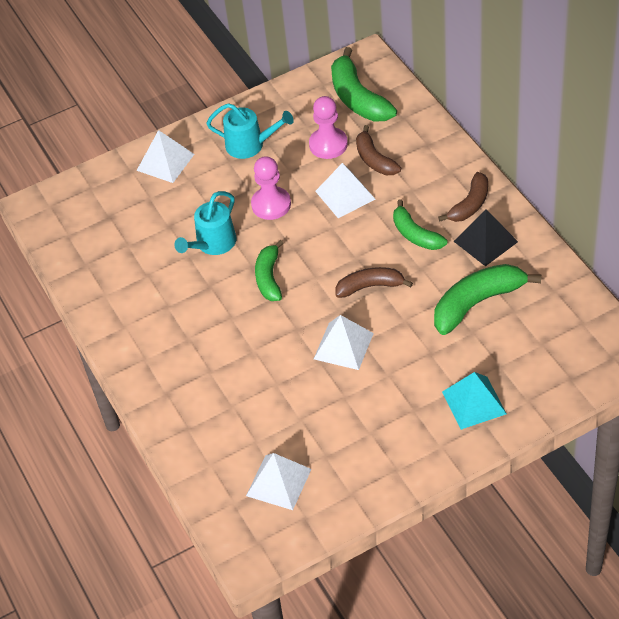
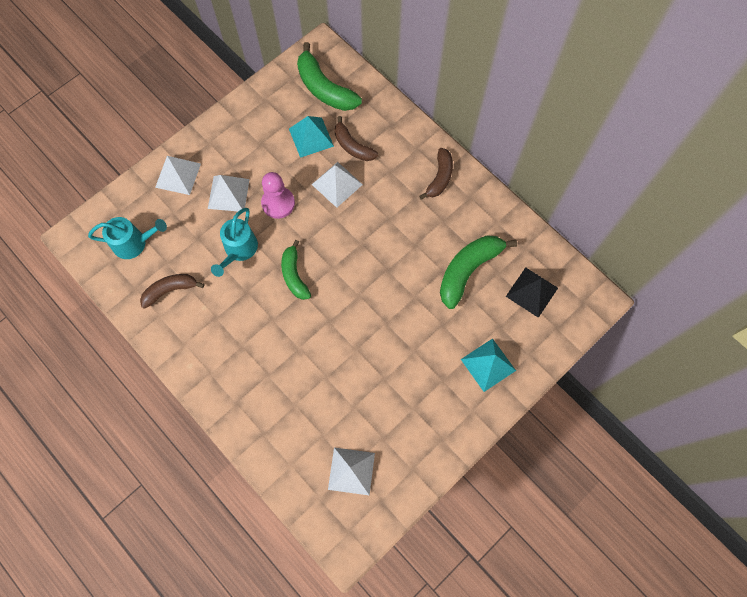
camera: 20 degrees left, 20 degrees up
(250, 145) = (246, 147): turquoise watering can -> turquoise watering can (134, 243)
(328, 144) = (311, 137): pink pawn -> turquoise pyramid
(343, 346) = (371, 330): white pyramid -> white pyramid (228, 193)
(370, 286) = (379, 269): brown banana -> brown banana (170, 290)
(415, 235) = (403, 213): green banana -> none
(485, 241) = (460, 210): black pyramid -> black pyramid (532, 292)

